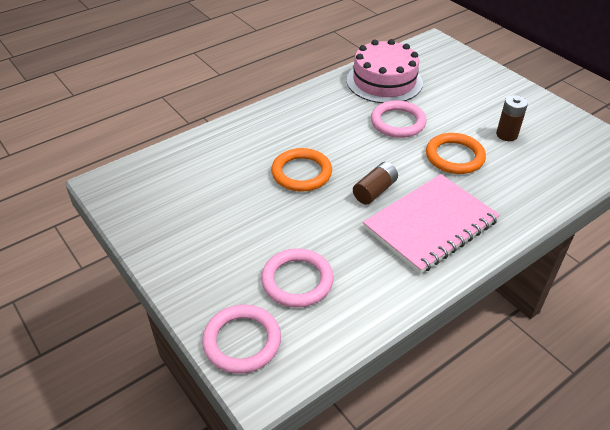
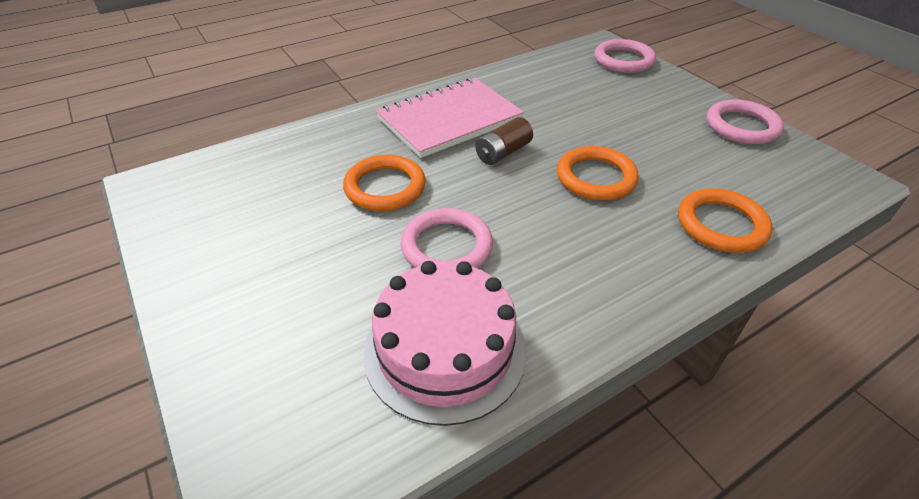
camera: 175 degrees left, 0 degrees up
(224, 144) = (721, 225): none -> orange ring
(297, 281) = (586, 88): pink ring -> pink ring (742, 126)
(506, 135) = (288, 215): brown battery -> none

